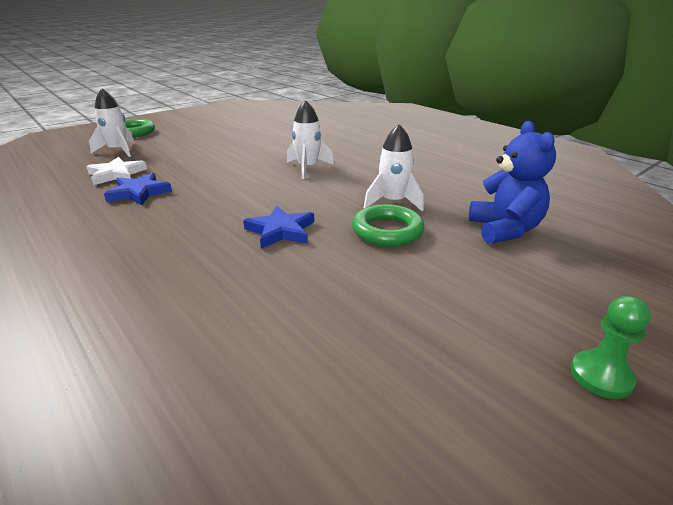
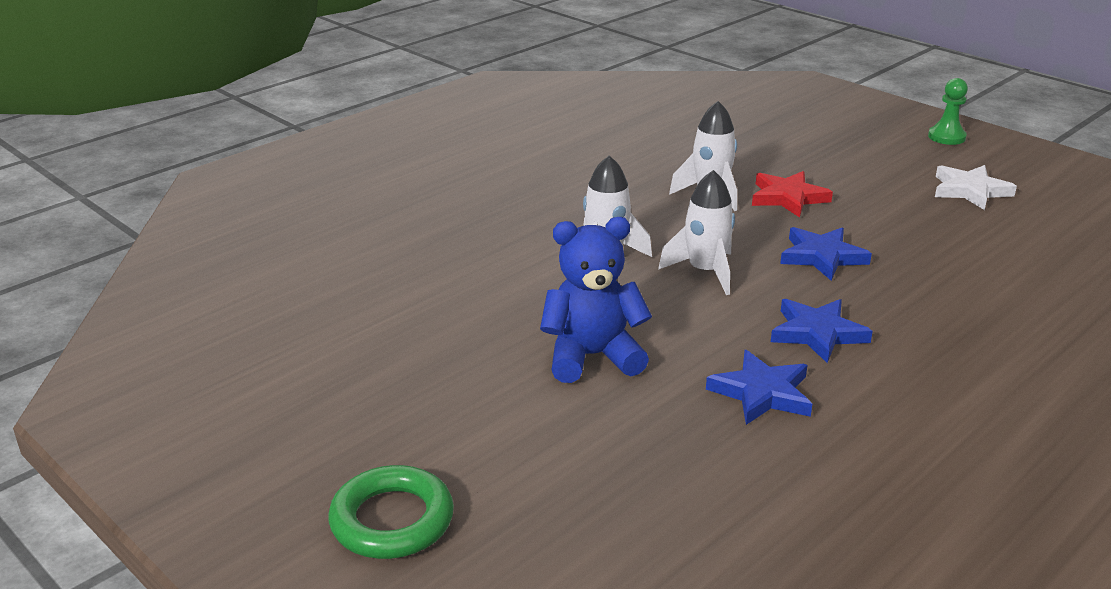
camera: 95 degrees left, 0 degrees up
(116, 174) = (691, 446): white star -> white star (970, 190)
(118, 151) = (547, 494): white rocket -> white rocket (705, 272)
(182, 215) = (817, 333): none -> blue star
(387, 231) = (788, 197): green ring -> red star
(504, 230) = (754, 143): blue teddy bear -> blue teddy bear (592, 356)

